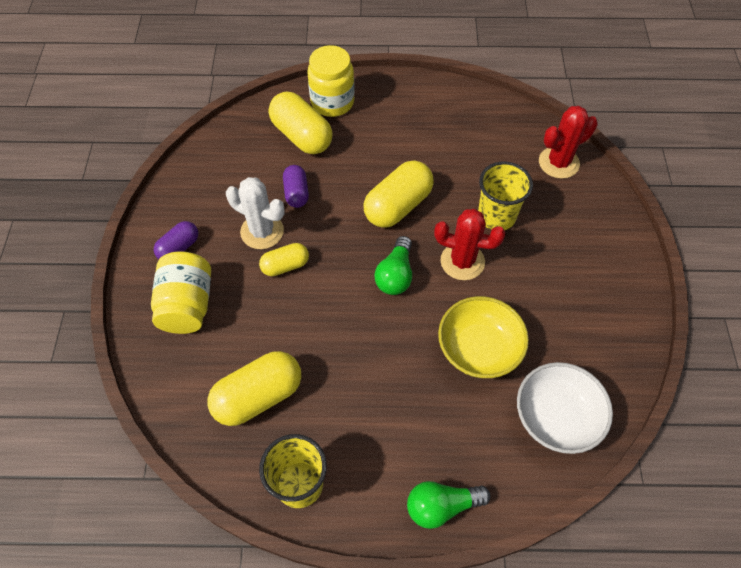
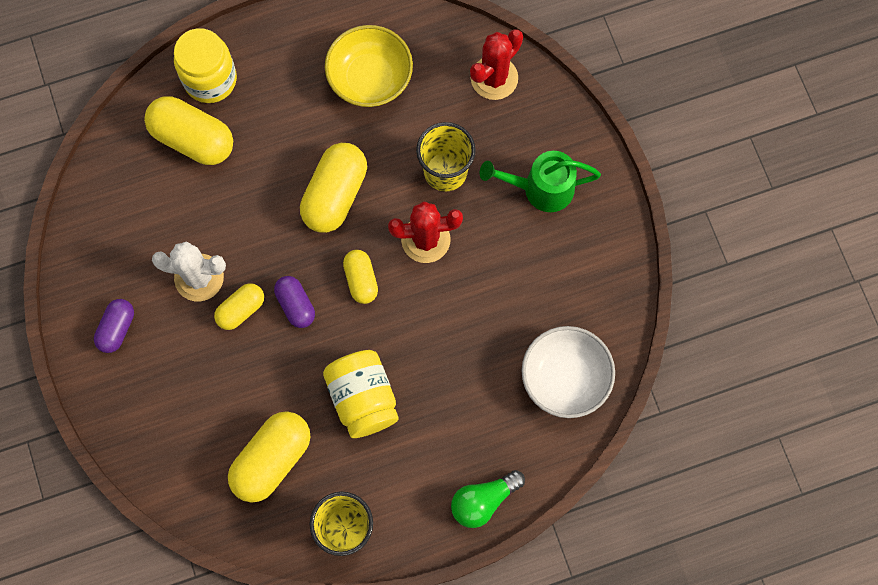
camera: 20 degrees left, 15 degrees up
(187, 305) = (157, 390): yellow jar -> yellow jar (363, 398)
(296, 193) = (217, 217): purple capsule -> purple capsule (296, 305)
(395, 275) = (361, 280): green light bulb -> yellow capsule
(478, 349) = (471, 333): yellow bowl -> yellow bowl (370, 78)
(575, 253) = (540, 188): none -> green watering can

